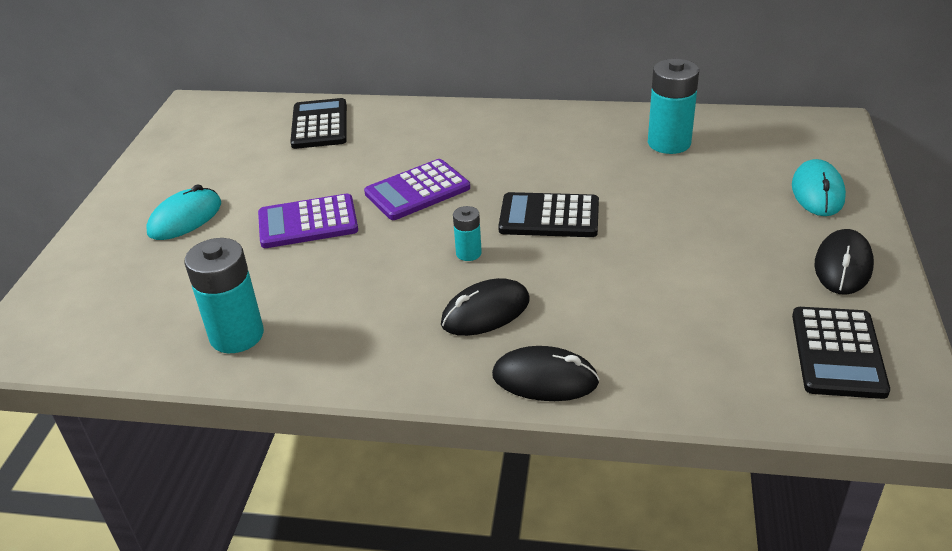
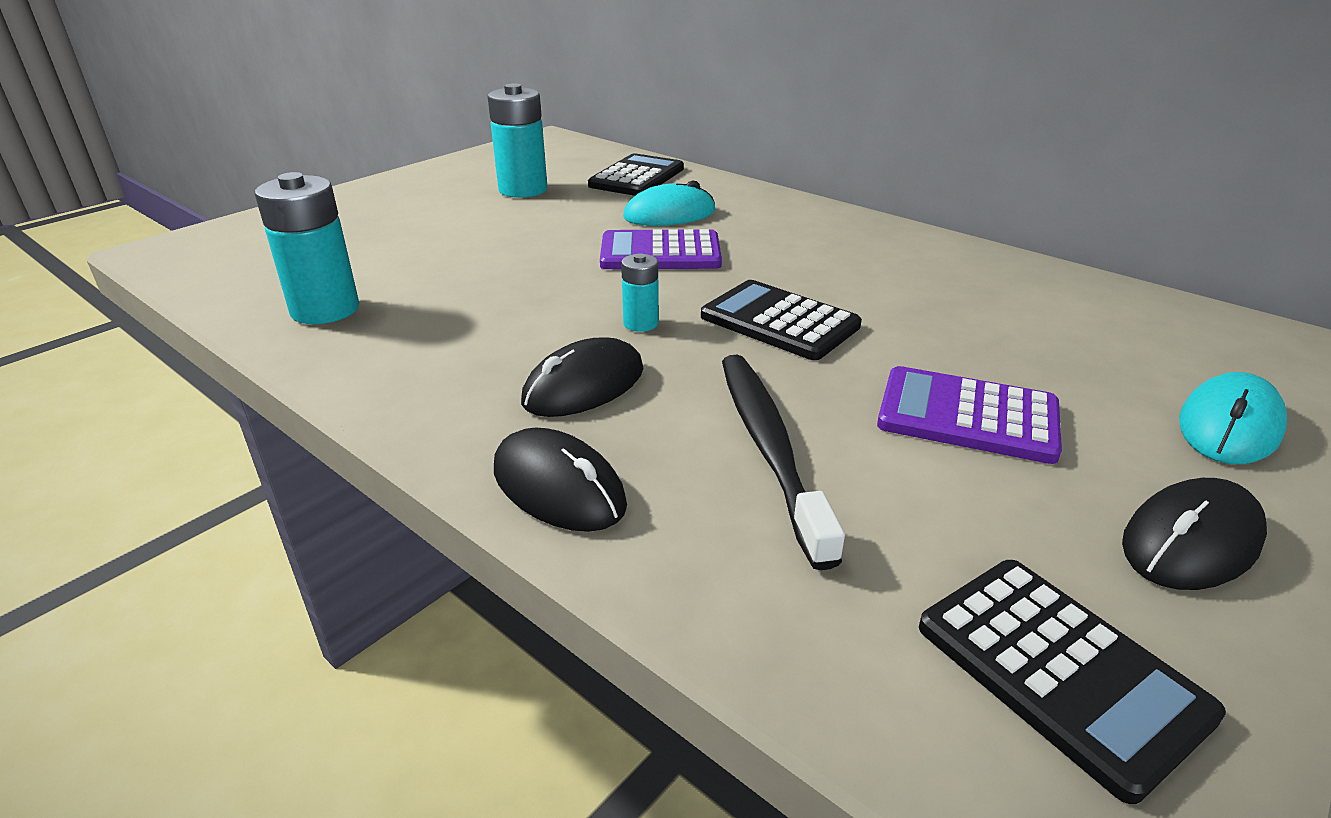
camera: 30 degrees right, 5 degrees down
(185, 218) = (423, 209): turquoise mouse -> turquoise mouse (669, 214)
(308, 222) = (519, 244): purple calculator -> purple calculator (967, 416)
(485, 312) = (584, 386): black mouse -> black mouse turned 45 degrees counterclockwise
(626, 304) = (769, 447): none -> black toothbrush
(669, 143) = (1029, 299): turquoise battery -> turquoise battery (523, 190)
(837, 353) = (1060, 670): black calculator -> black calculator turned 75 degrees counterclockwise

